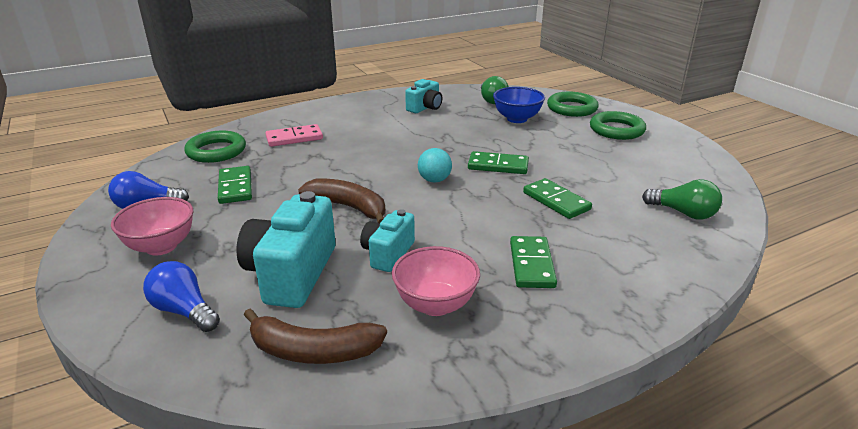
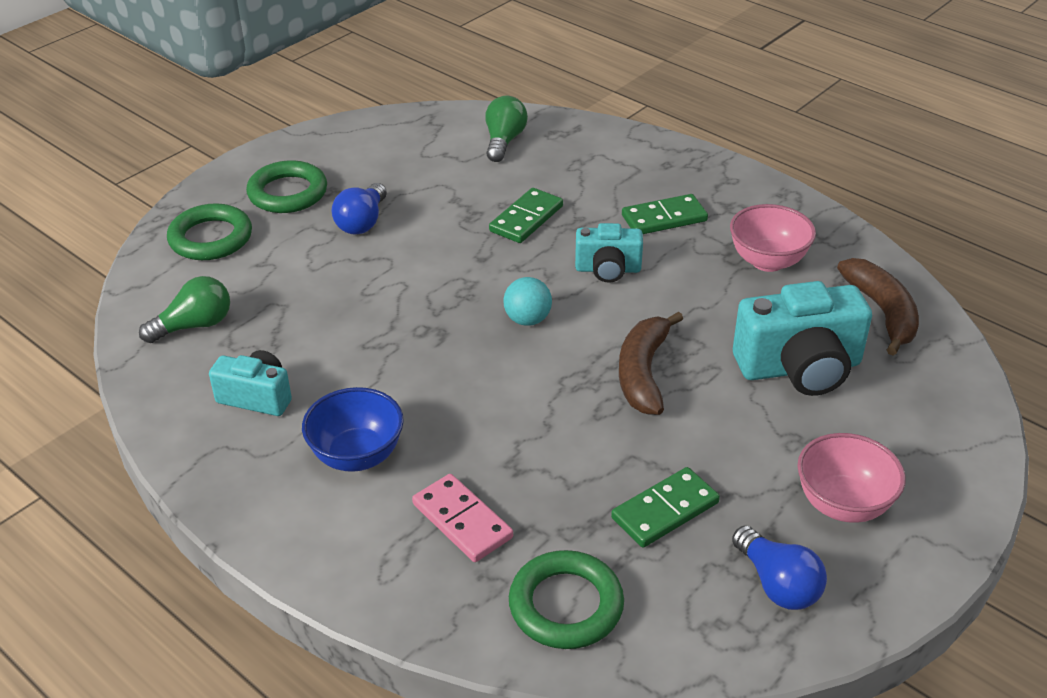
camera: 110 degrees left, 10 degrees up
(184, 311) = (913, 418): blue light bulb -> blue light bulb (362, 222)
(388, 254) = (714, 311): turquoise camera -> turquoise camera (608, 269)
(498, 166) = (456, 275): green domino -> none
(517, 119) = (276, 285): blue bowl -> blue bowl (357, 456)

